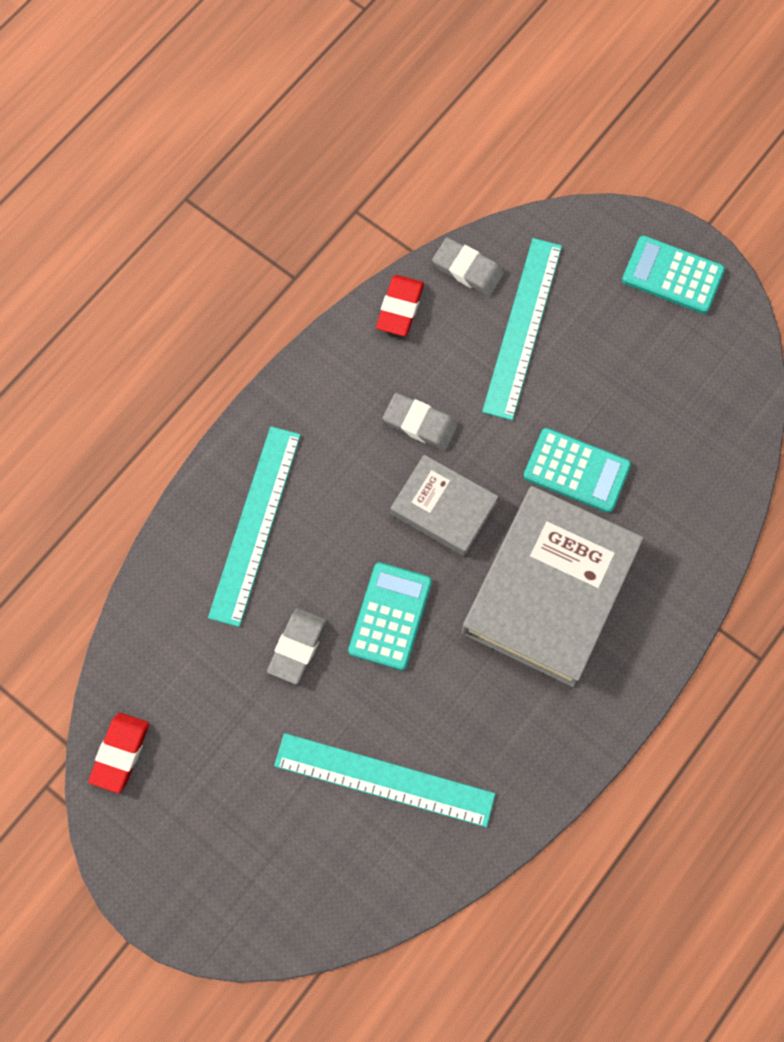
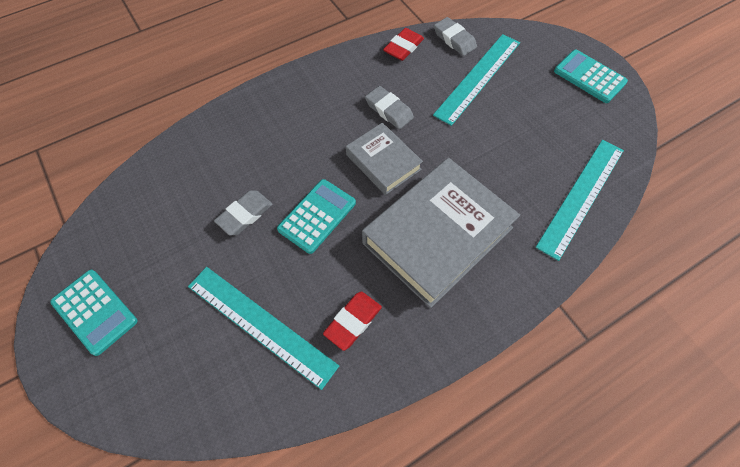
camera: 20 degrees right, 10 degrees down
(120, 753) = (92, 241): red eraser -> red eraser (353, 321)
(255, 524) = (256, 134): turquoise ruler -> turquoise ruler (581, 196)
(576, 471) = (485, 167): turquoise calculator -> turquoise calculator (95, 312)

